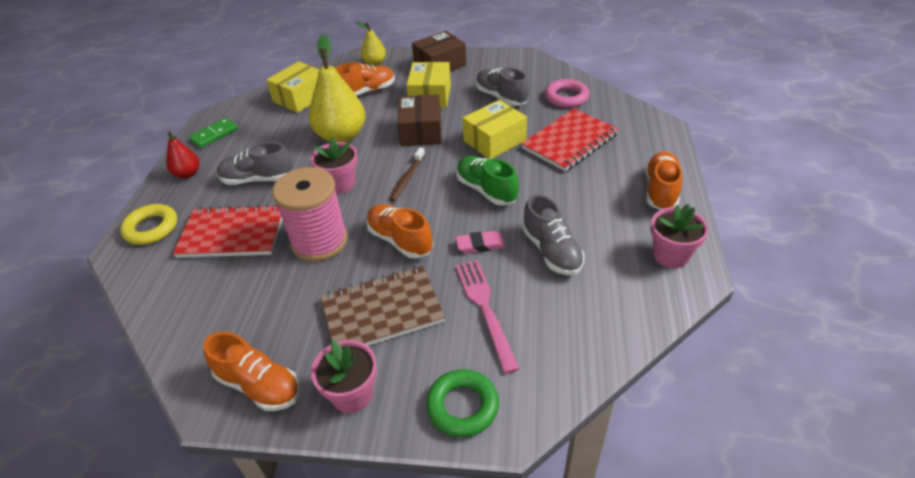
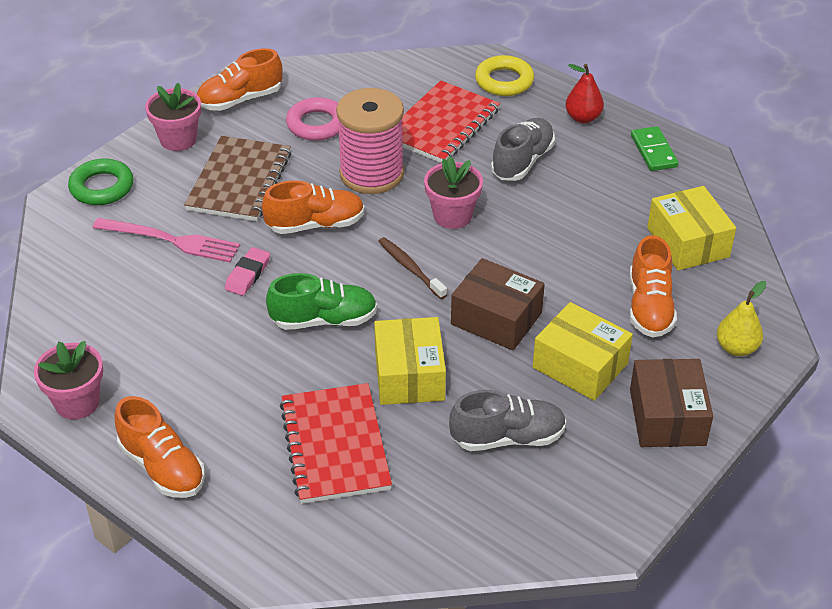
camera: 120 degrees right, 0 degrees up
(341, 136) = (552, 247): yellow pear -> none
(551, 251) = (183, 319): grey shoe -> none
(566, 97) = (439, 510): pink ring -> pink ring (317, 124)

